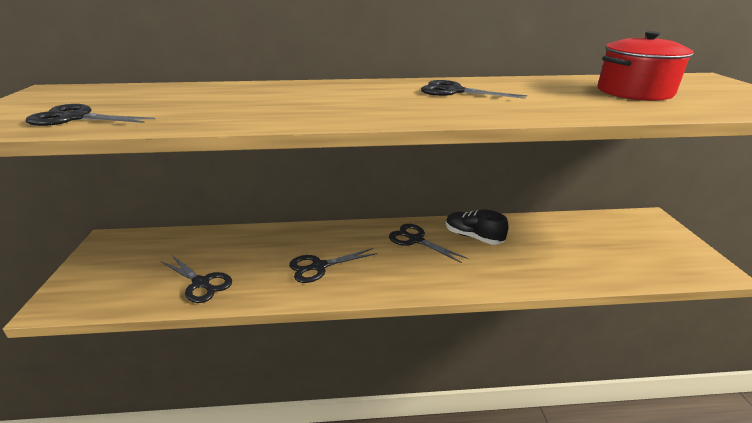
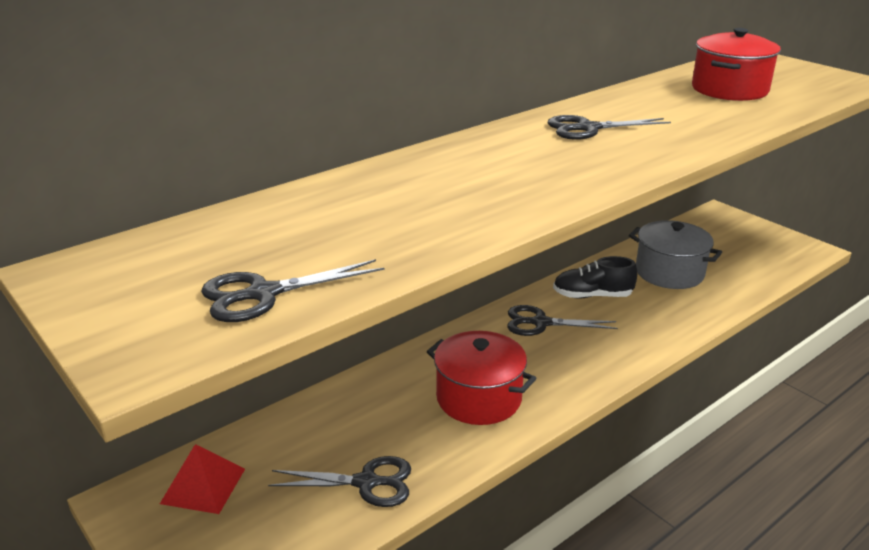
camera: 35 degrees left, 0 degrees up
(140, 248) = (203, 485): none -> red pyramid
(319, 266) = (478, 398): black scissors -> red pot
(553, 243) = (669, 272): none -> grey pot

